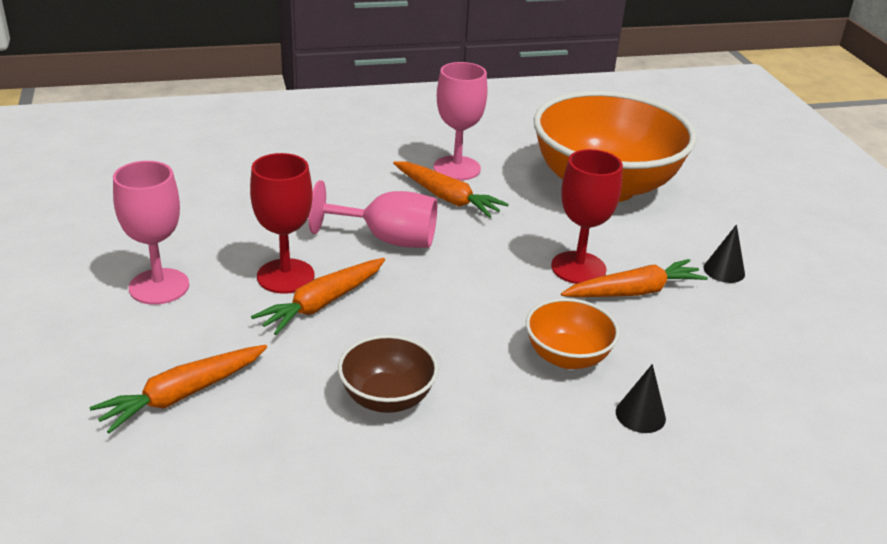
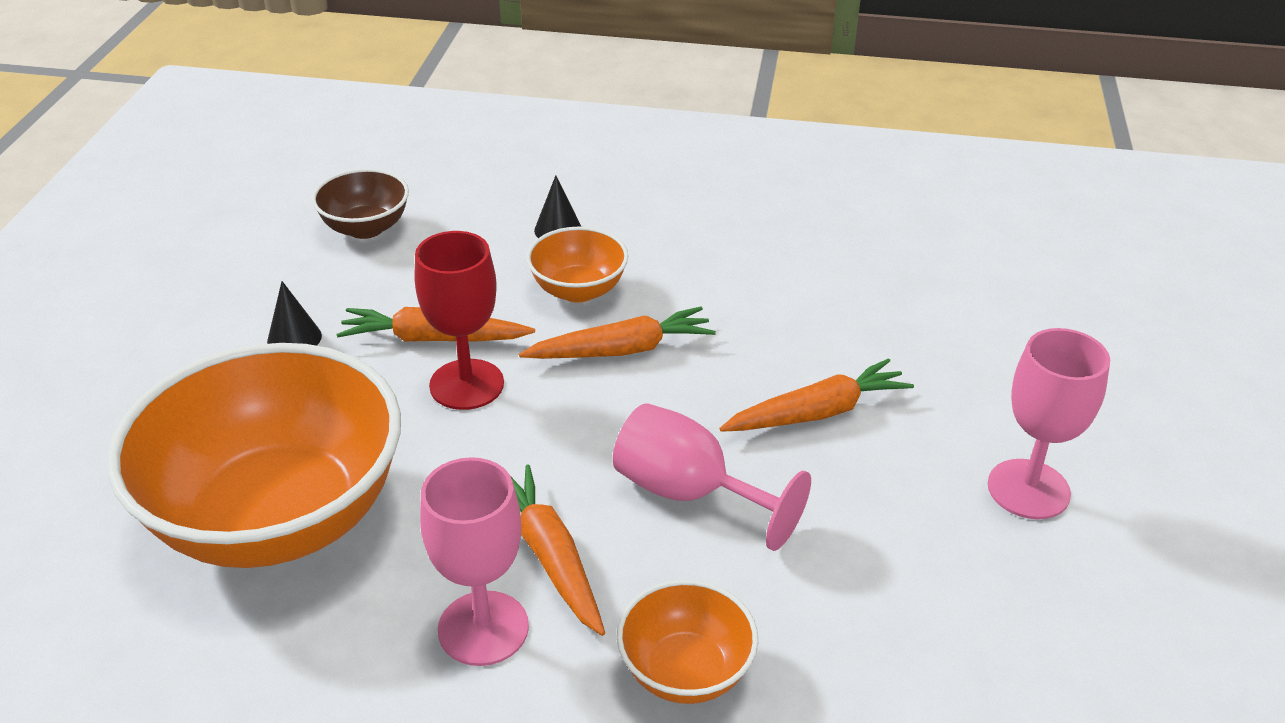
camera: 155 degrees left, 5 degrees up
(182, 395) = (993, 344): orange carrot -> orange carrot (621, 350)
(285, 276) = (854, 464): red goblet -> none
(348, 172) = (685, 671): none -> orange bowl
(387, 398) = (785, 295): brown bowl -> brown bowl (365, 228)

